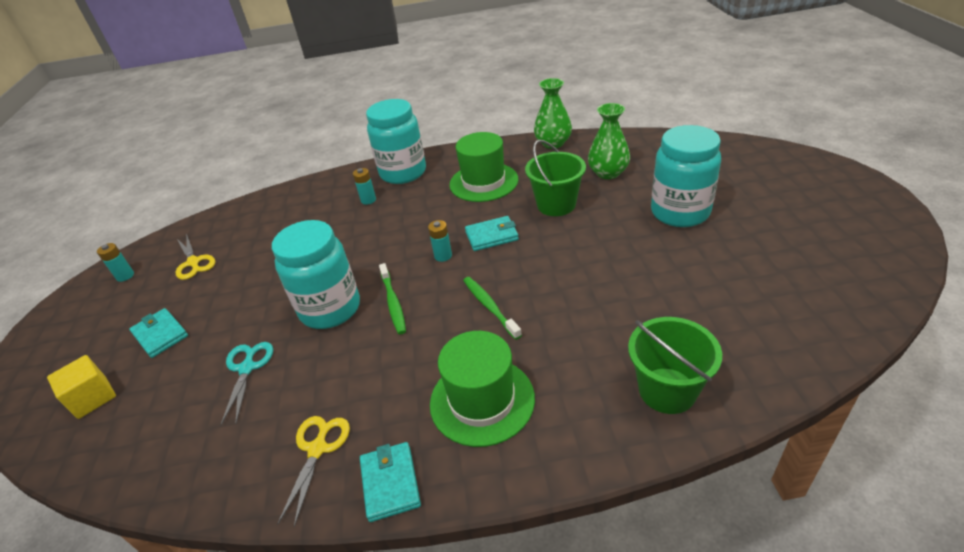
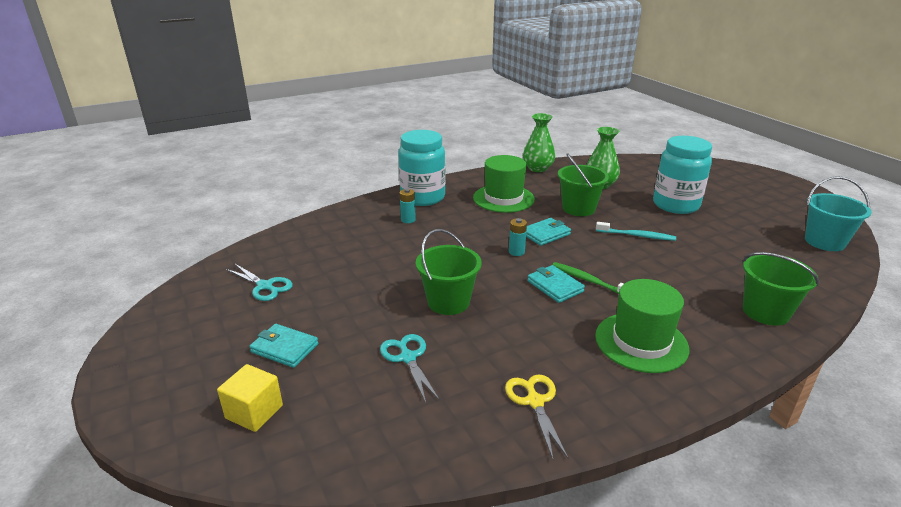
camera: 25 degrees left, 10 degrees down
(125, 276) = (190, 307): turquoise battery -> none
(193, 262) = (265, 286): yellow scissors -> turquoise scissors
(330, 309) = (448, 302): turquoise jar -> green bucket
(390, 483) = (620, 410): turquoise wallet -> turquoise wallet (555, 286)
(393, 302) = (503, 289): green toothbrush -> none
(594, 252) = (636, 235): none -> turquoise toothbrush
(846, 296) = (824, 242): none -> turquoise bucket

